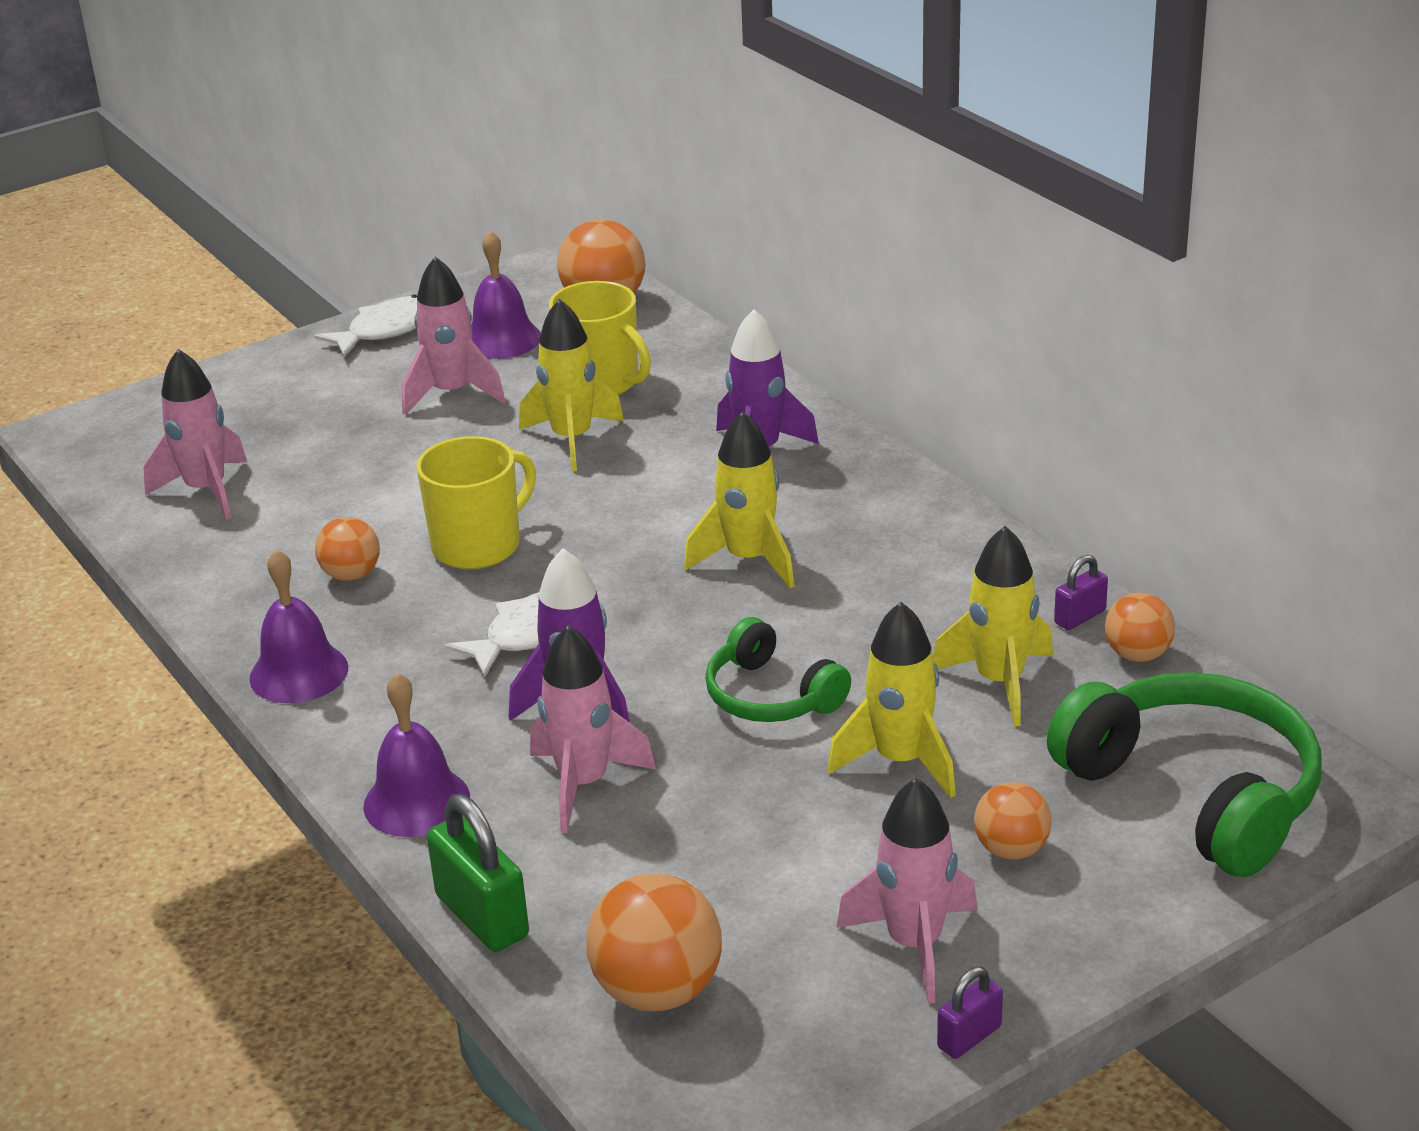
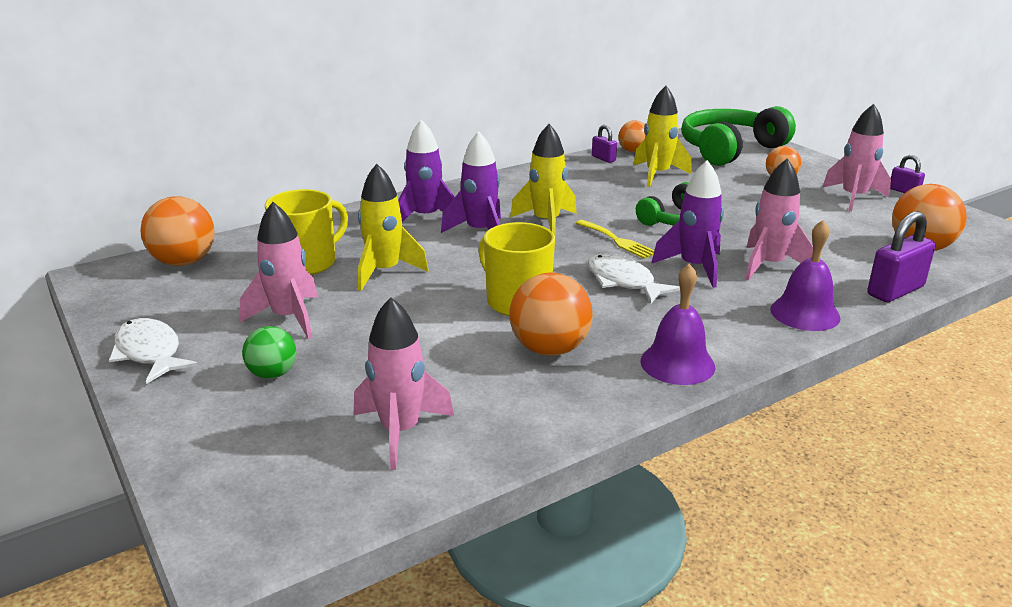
camera: 90 degrees left, 5 degrees down
(331, 404) = (272, 374): none -> green ball
(351, 575) = (549, 349): orange ball -> orange ball, size x1.64
(482, 916) = (895, 291): green padlock -> purple padlock
(502, 339) = (210, 300): purple bell -> none
(678, 630) = (618, 241): none -> yellow fork
(707, 502) = (480, 232): none -> purple rocket
(900, 761) = (724, 195): yellow rocket -> none

